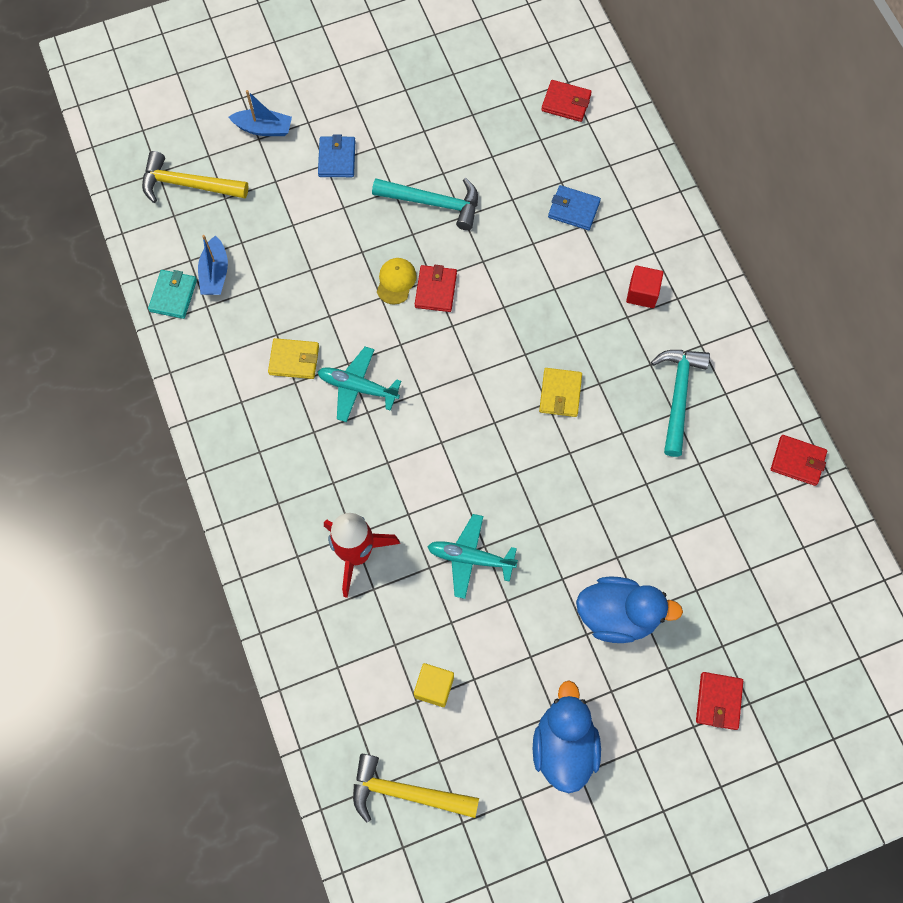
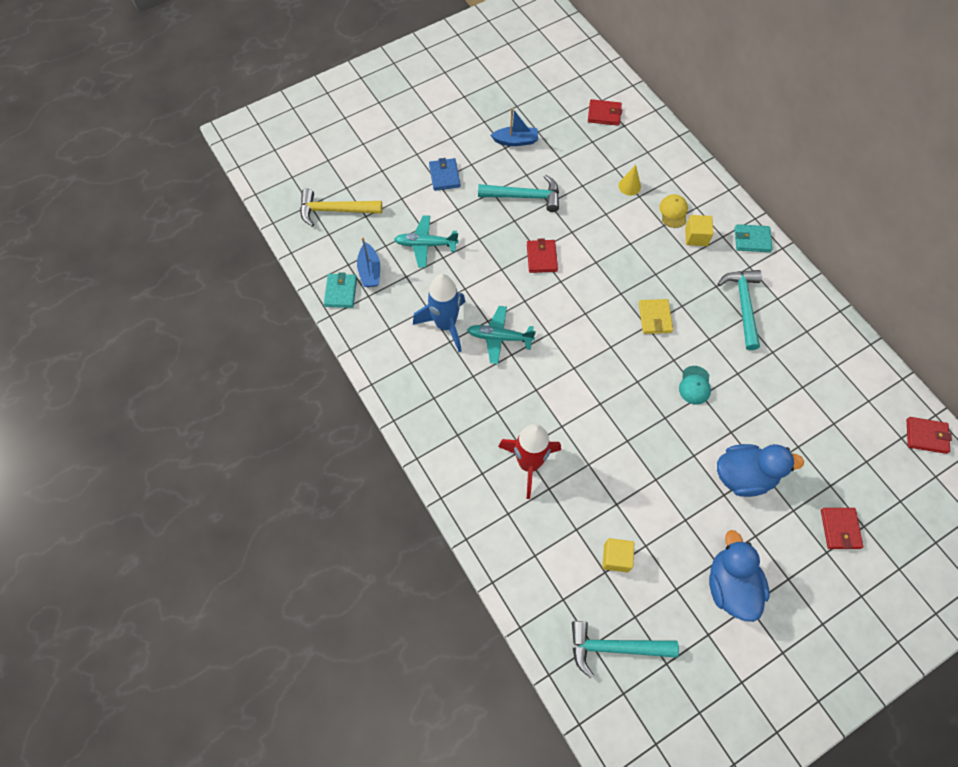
camera: 10 degrees left, 5 degrees down
(263, 128) = (384, 163): blue boat -> blue boat (515, 141)
(294, 360) = (445, 325): yellow wallet -> blue rocket
(396, 281) = (510, 256): yellow cap -> yellow cap (673, 212)
(405, 792) = (614, 647): yellow hammer -> turquoise hammer
(470, 558) = (618, 452): turquoise plane -> turquoise plane (425, 244)
(573, 209) = (629, 186): blue wallet -> yellow cone
(587, 490) = (695, 385): none -> turquoise cap
(642, 293) = (696, 237): red cube -> yellow cube
(714, 309) = (752, 240): none -> turquoise wallet
(797, 461) = (845, 338): red wallet -> red wallet (926, 436)

